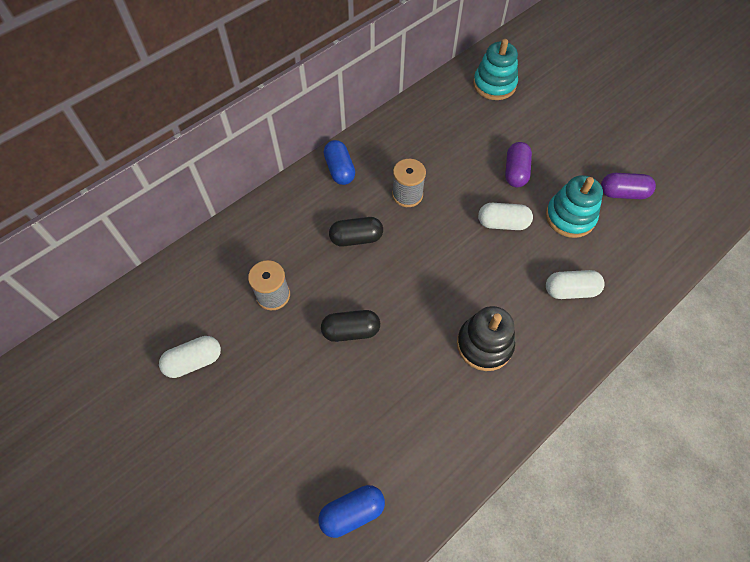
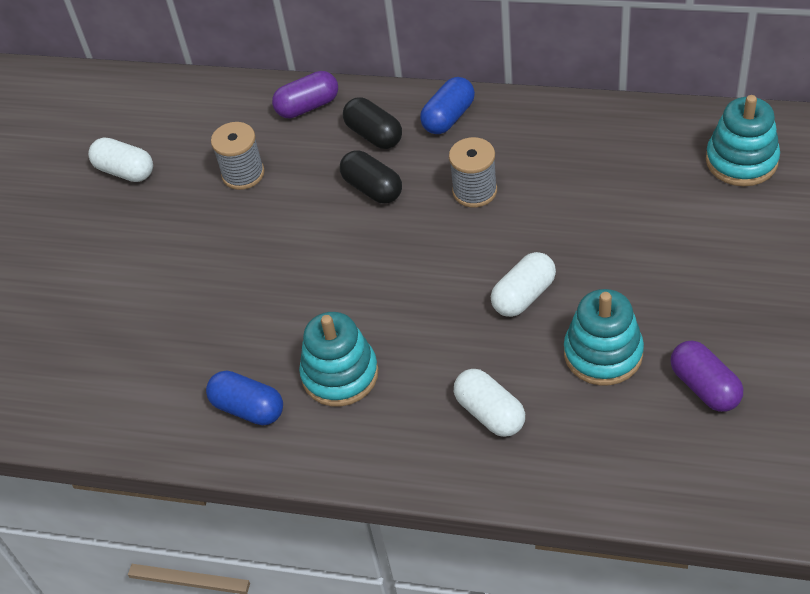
camera: 60 degrees right, 10 degrees down
(351, 331) = (256, 257): black capsule -> black capsule (374, 135)
(352, 512) = (68, 381): blue capsule -> blue capsule (248, 408)
(484, 345) = (340, 374): black stacking toy -> turquoise stacking toy
(502, 223) = (524, 296): white capsule -> white capsule turned 75 degrees clockwise
(515, 172) = (617, 263): purple capsule -> purple capsule (308, 106)

